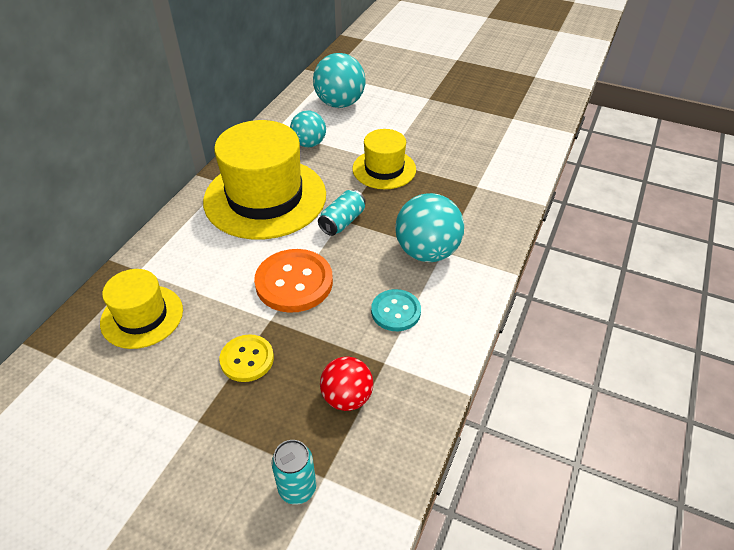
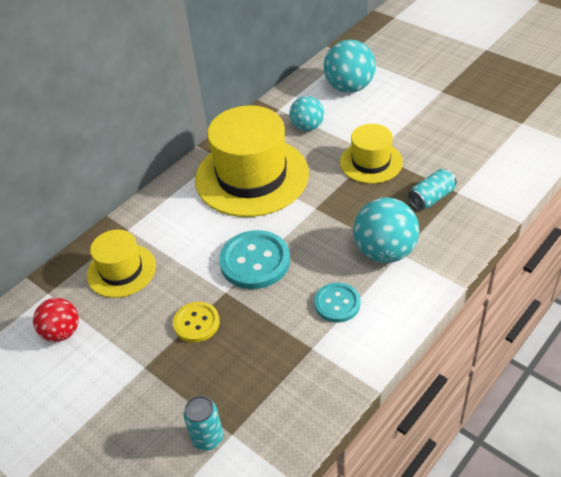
camera: 20 degrees right, 0 degrees up
(294, 282) = (255, 261): orange button -> turquoise button
(342, 222) = (315, 210): turquoise can -> turquoise can (431, 198)
(347, 397) = (270, 372): red ball -> red ball (62, 332)

